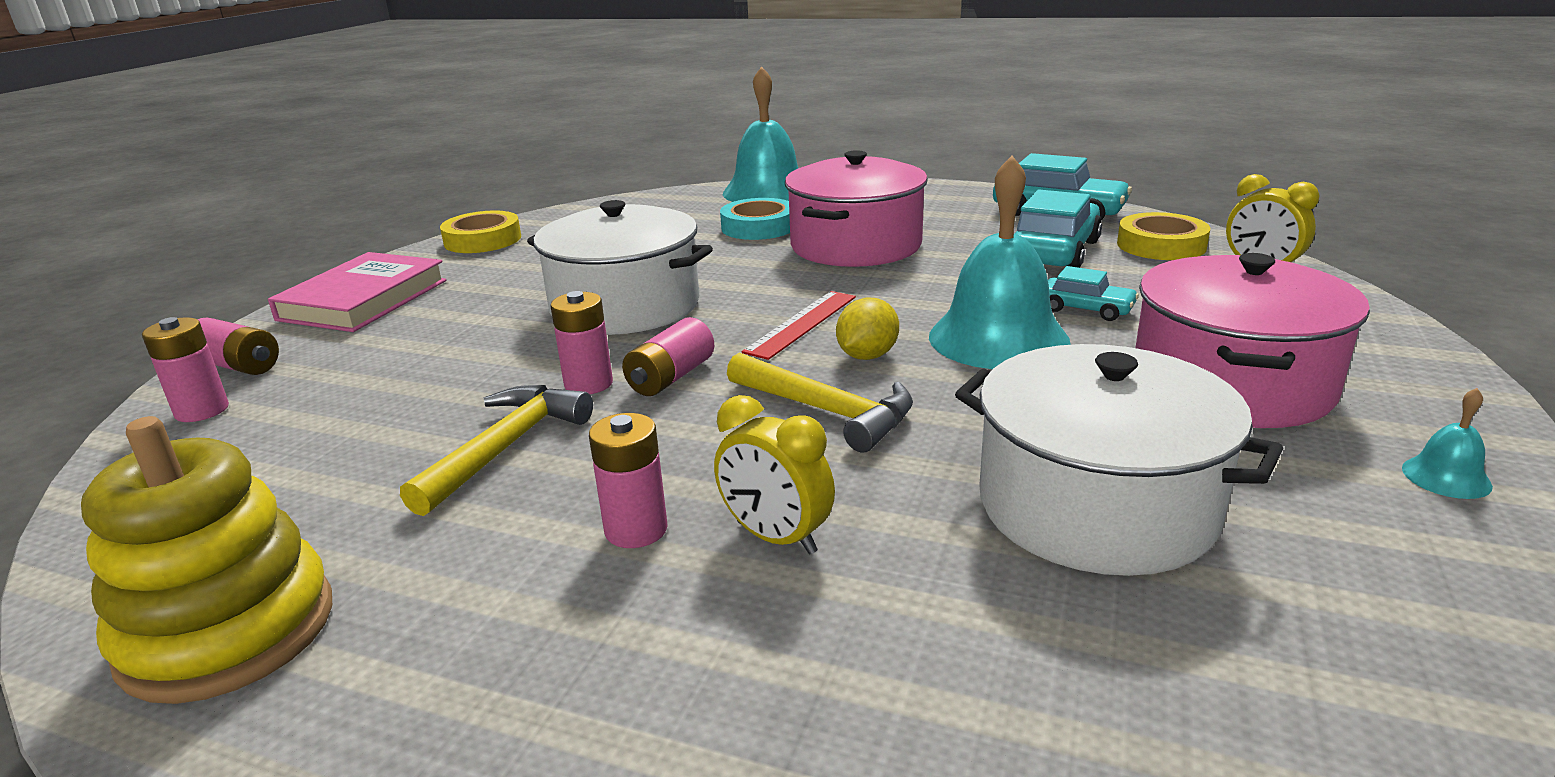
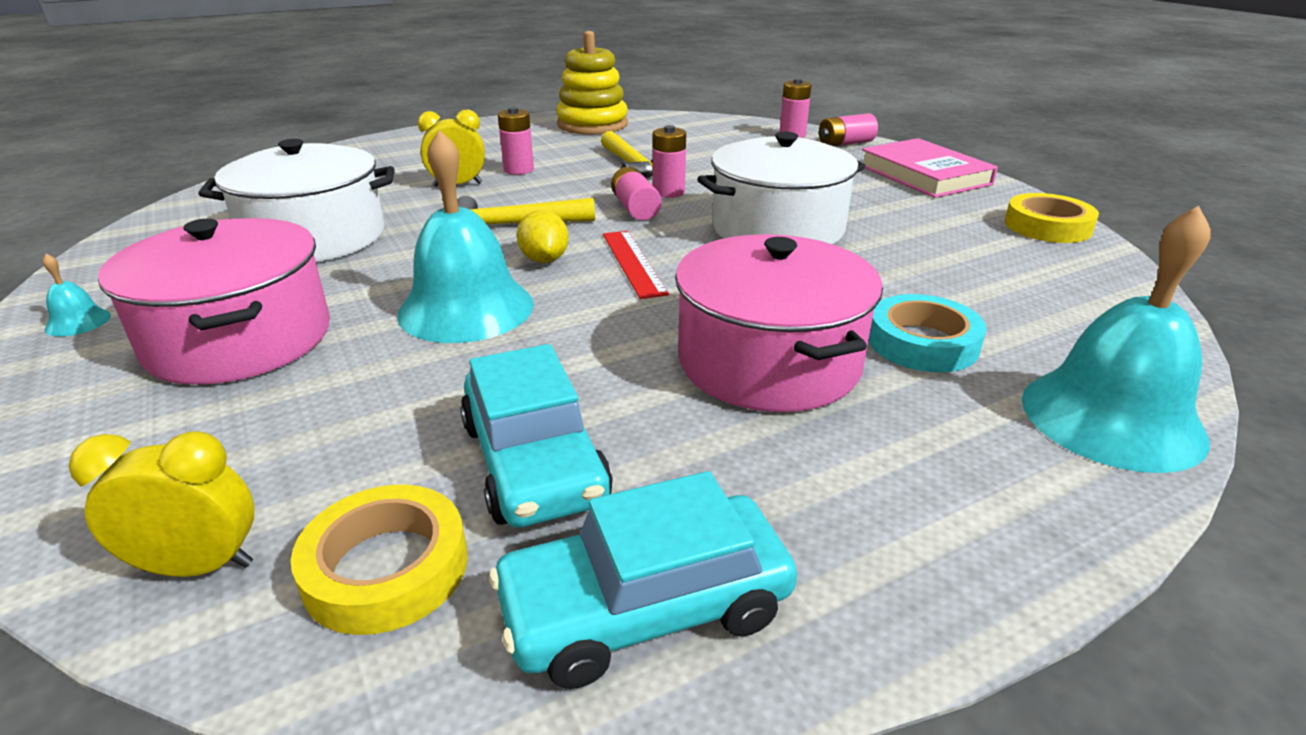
camera: 130 degrees right, 5 degrees up
(1086, 309) = (414, 373): turquoise car -> none

